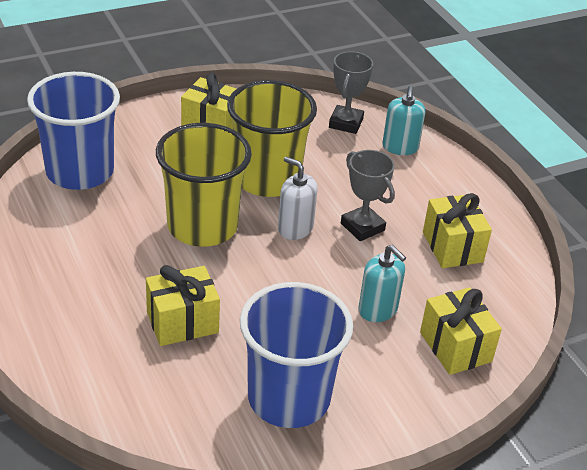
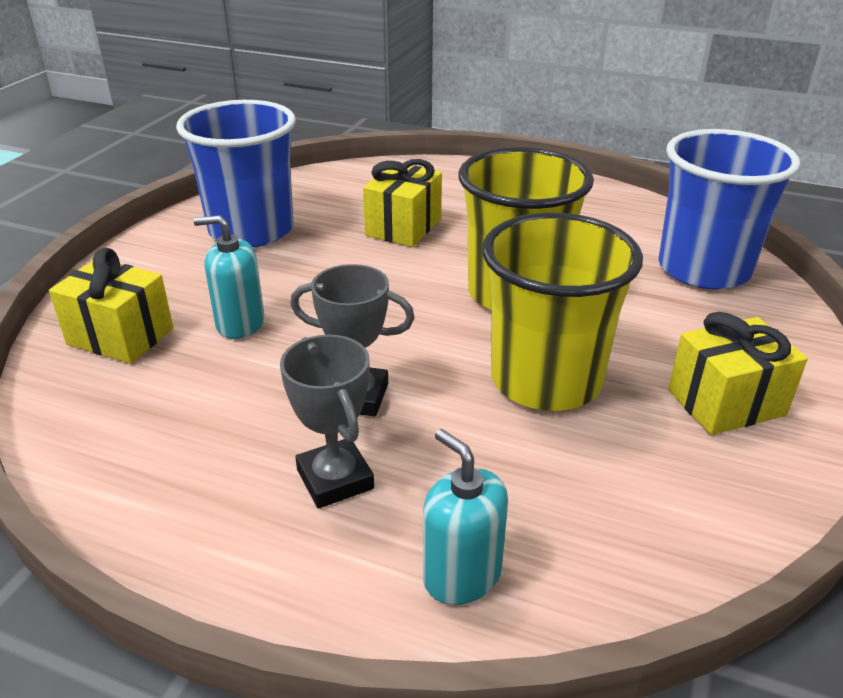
camera: 140 degrees right, 5 degrees down
(295, 228) = (428, 346): white soap dispenser -> none
(345, 123) = (605, 557): grey trophy -> grey trophy (335, 479)
(452, 247) = (210, 445): yellow gift -> none

